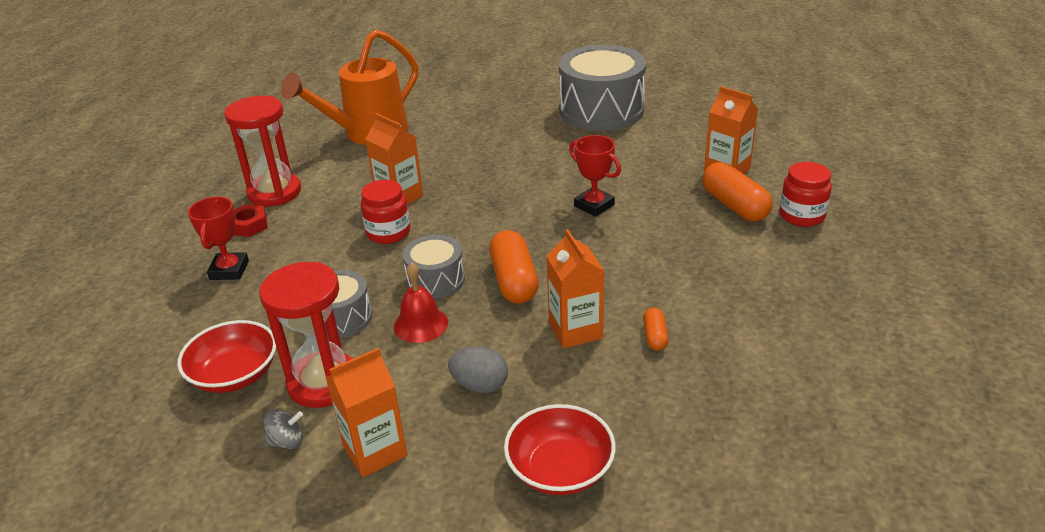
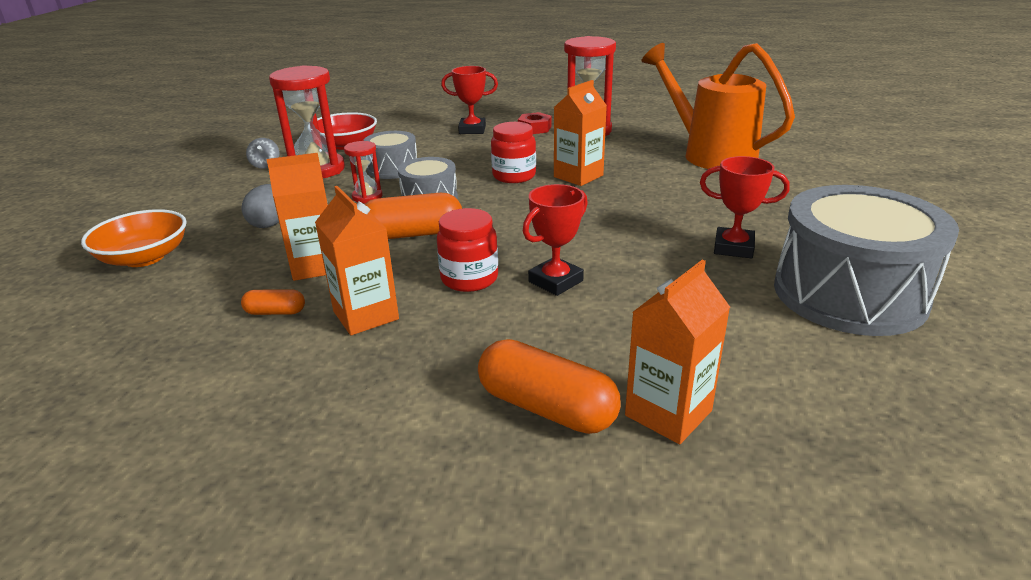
camera: 90 degrees right, 5 degrees down
(375, 451) = (231, 191): orange carton -> orange carton (366, 315)
(420, 324) = (367, 197): red bell -> red hourglass
(543, 138) = (733, 248): none -> red trophy
(560, 469) = (144, 257): red bowl -> orange bowl
(734, 206) = (546, 407): orange capsule -> orange capsule turned 60 degrees clockwise
(801, 216) = (505, 491): red jar -> red jar (469, 278)

